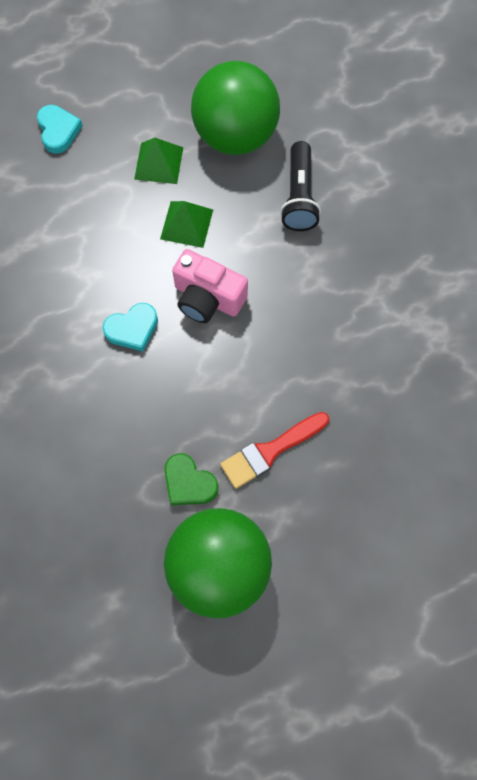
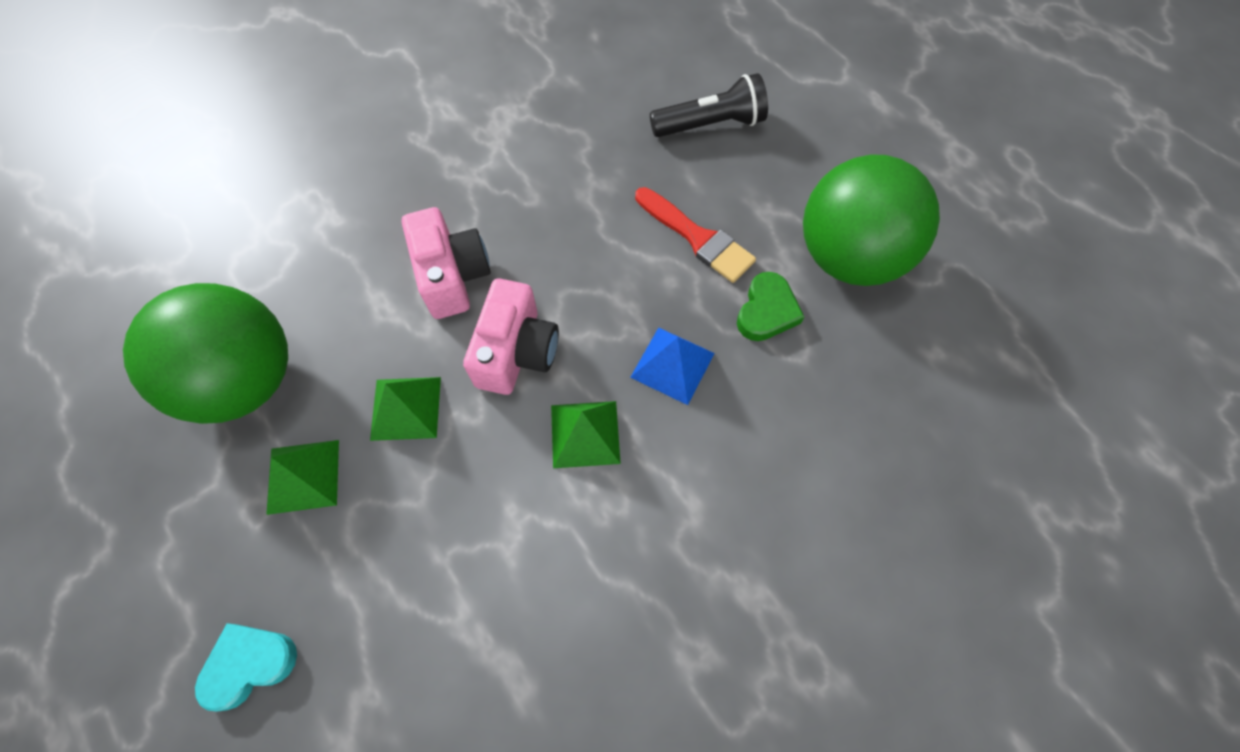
camera: 105 degrees left, 5 degrees down
(132, 329) = (585, 434): turquoise heart -> green pyramid
(165, 399) = (672, 365): none -> blue pyramid
(283, 267) = (452, 276): none -> pink camera
(299, 196) = (343, 280): black flashlight -> black flashlight (710, 124)

